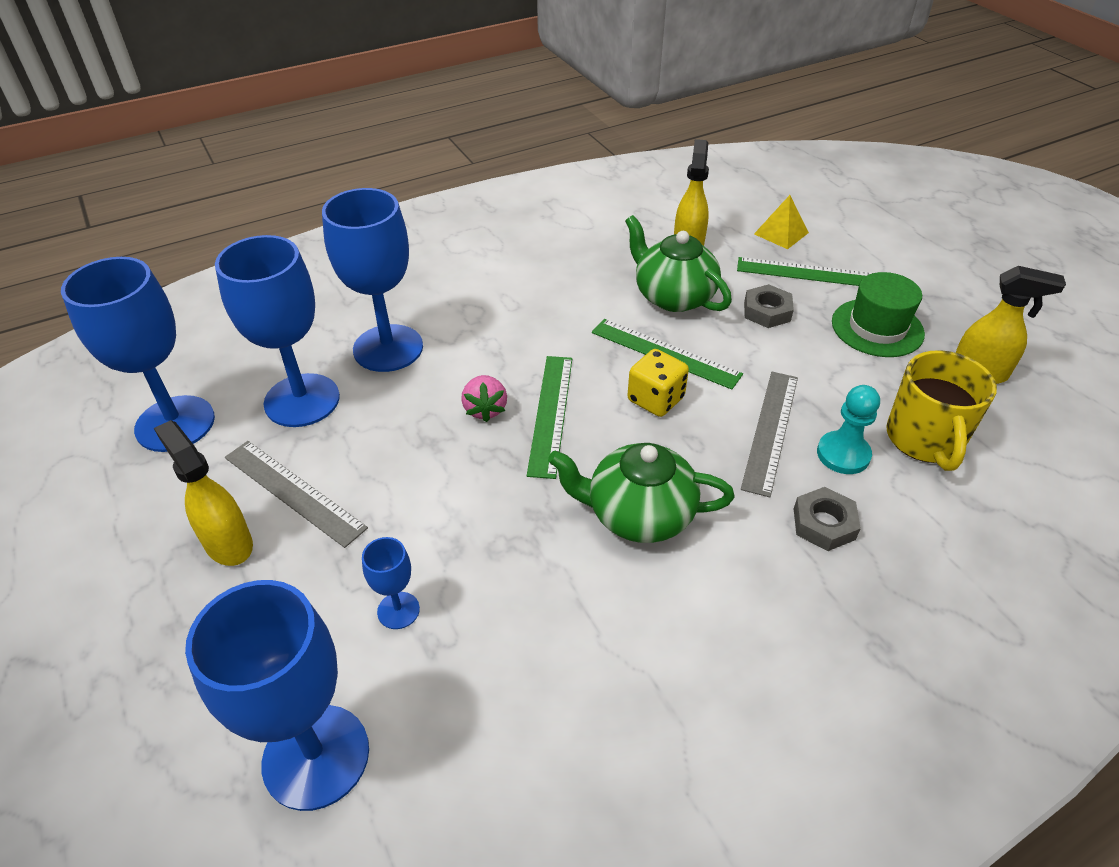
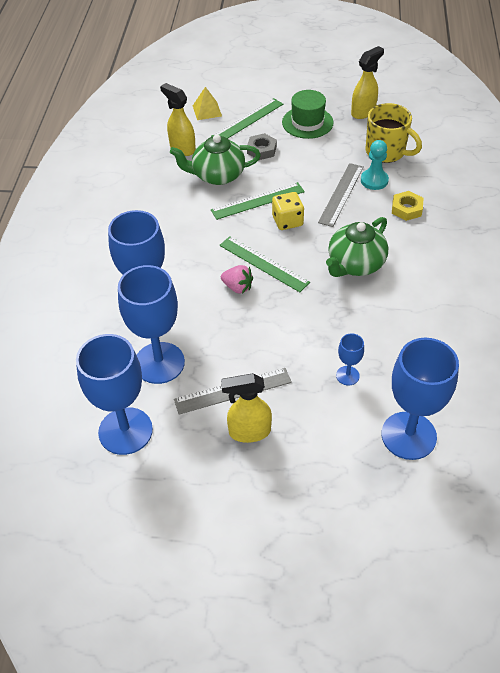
camera: 55 degrees left, 5 degrees up
(771, 431) = (341, 194): grey ruler -> grey ruler turned 60 degrees clockwise
(824, 524) = (406, 209): grey nut -> yellow nut

